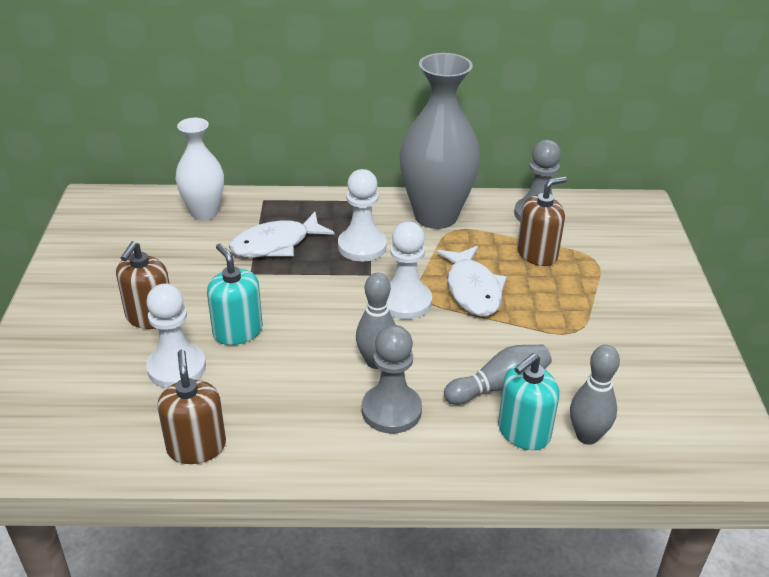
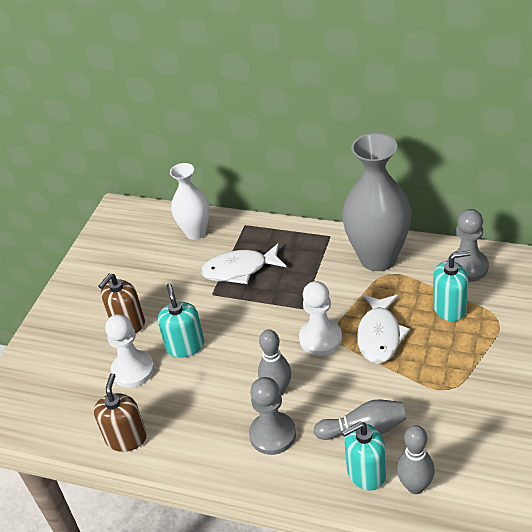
camera: 25 degrees right, 5 degrees up
(362, 246) = (306, 280): white pawn -> none
(537, 254) = (449, 308): brown soap dispenser -> turquoise soap dispenser

